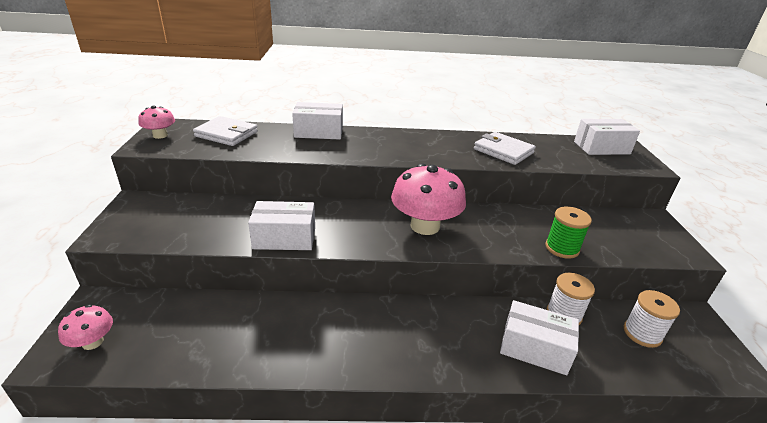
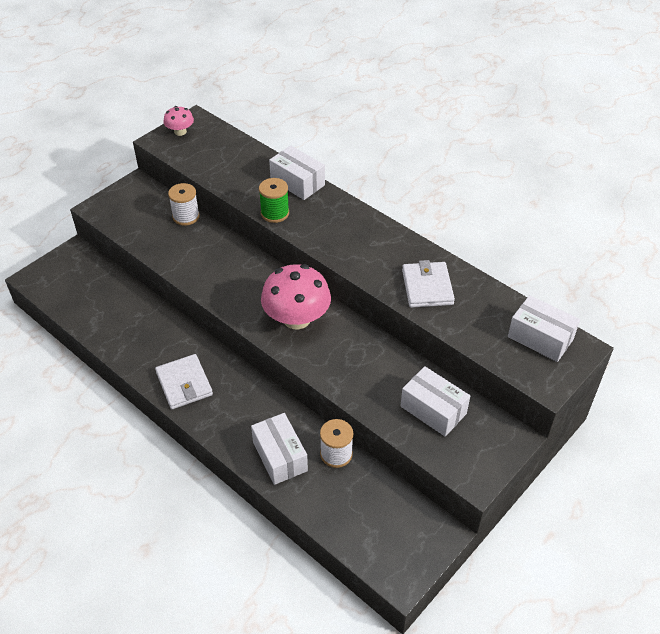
camera: 45 degrees right, 15 degrees up
(92, 342) = (55, 279): pink mushroom -> none
(226, 134) = (226, 151): white wallet -> white wallet (184, 384)
(284, 238) = (191, 271): white box -> white box (433, 410)
(562, 248) = (372, 403): green spool -> green spool (275, 213)
(642, 333) = (372, 507): white spool -> white spool (186, 216)

